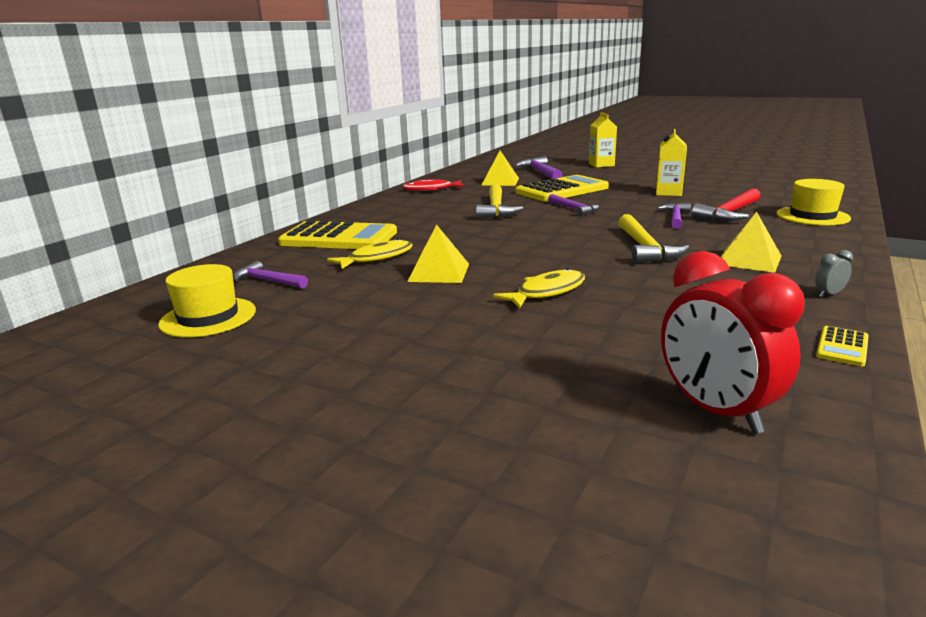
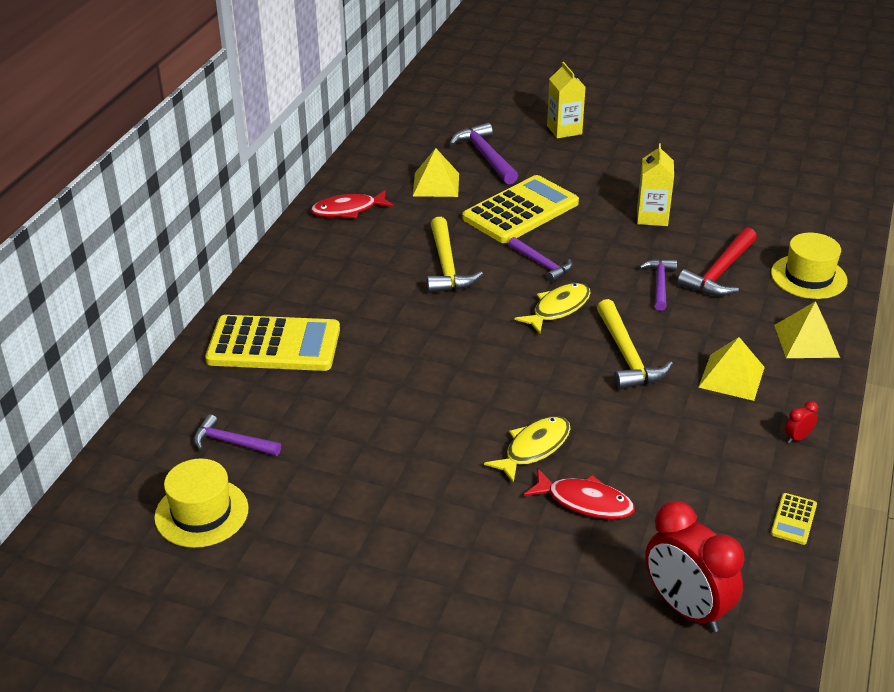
camera: 10 degrees left, 15 degrees up
(376, 258) = (336, 389): yellow fish -> yellow fish (558, 308)
(439, 272) = (414, 416): yellow pyramid -> yellow pyramid (806, 341)
(594, 325) = (585, 502): none -> red fish
(829, 294) = (797, 438): grey clock -> red clock

